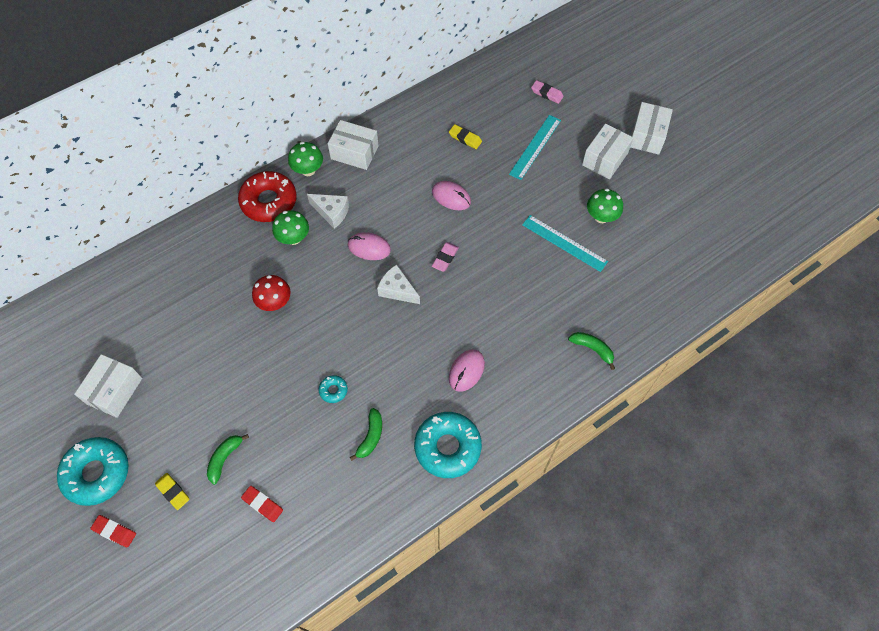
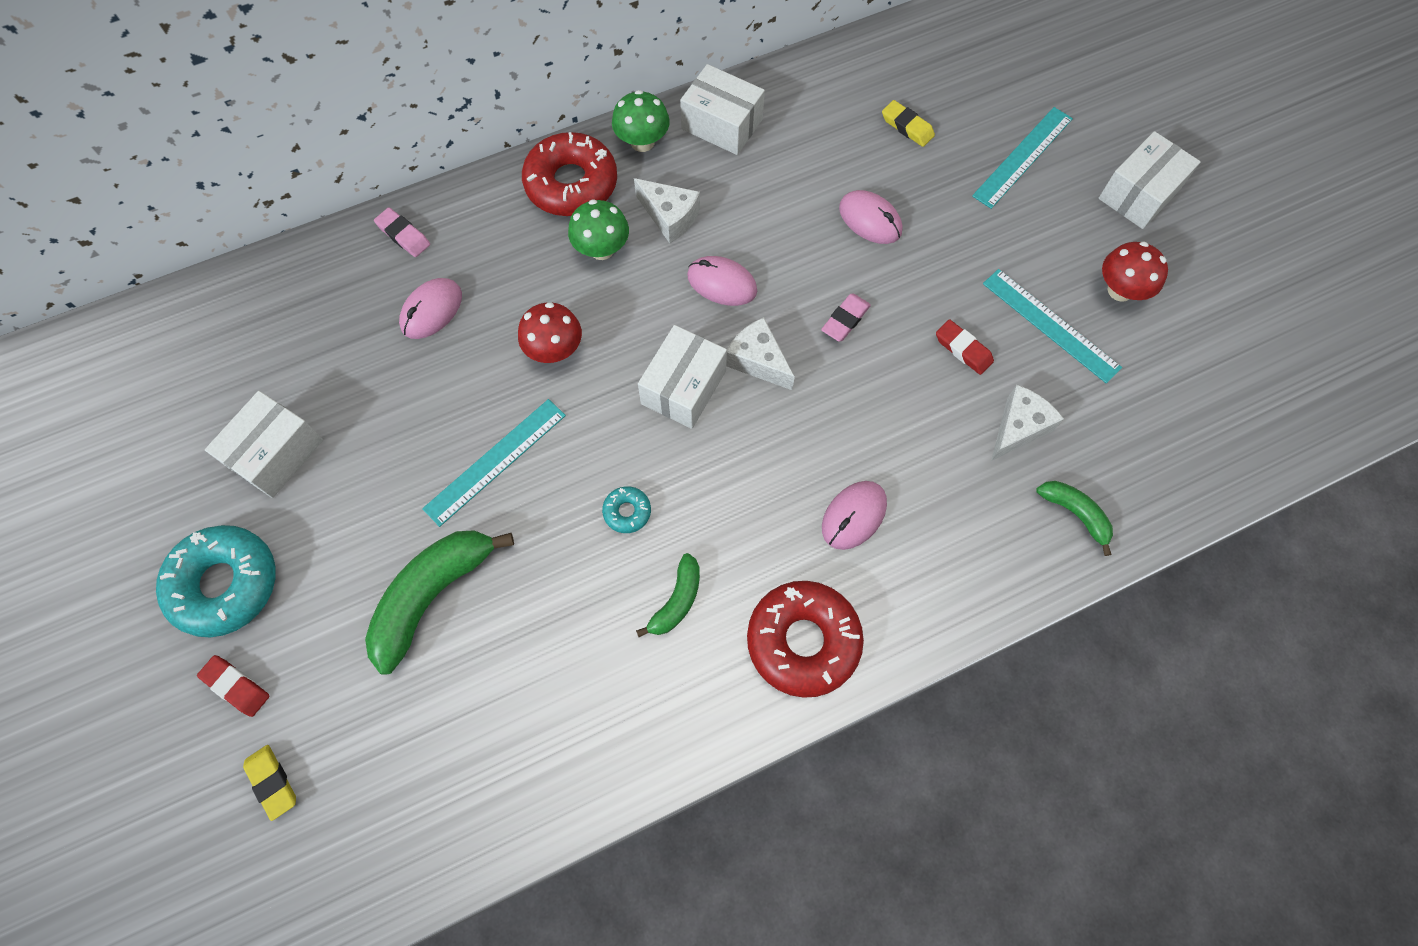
camera: 10 degrees right, 5 degrees up
(173, 492) = (340, 637): yellow eraser -> yellow eraser (272, 782)
(195, 290) = (431, 310): none -> pink mouse
(225, 458) = (432, 595): green banana -> green banana, size x1.85
(250, 374) = (495, 461): none -> turquoise ruler
(262, 504) = (481, 684): red eraser -> red eraser (963, 349)
(447, 447) = (803, 641): turquoise donut -> red donut
(547, 94) = (1054, 72): pink eraser -> pink eraser (403, 235)
(554, 305) = (1018, 428): none -> white cheese
(601, 217) = (1120, 290): green mushroom -> red mushroom
(647, 136) = (1217, 165): white box -> white box (683, 387)

